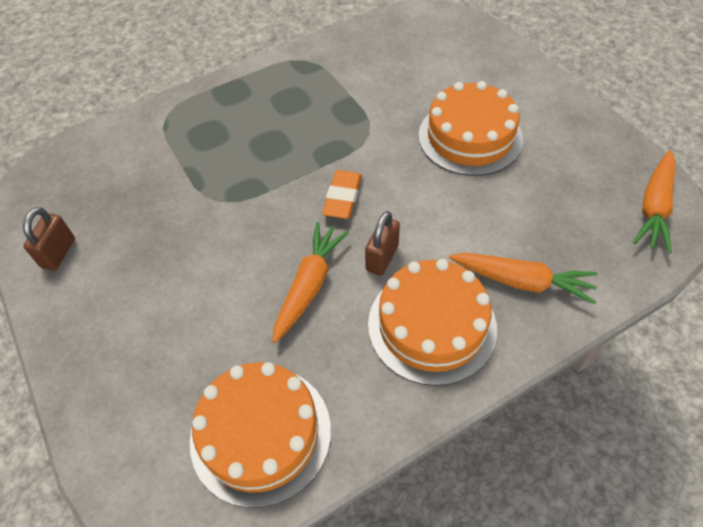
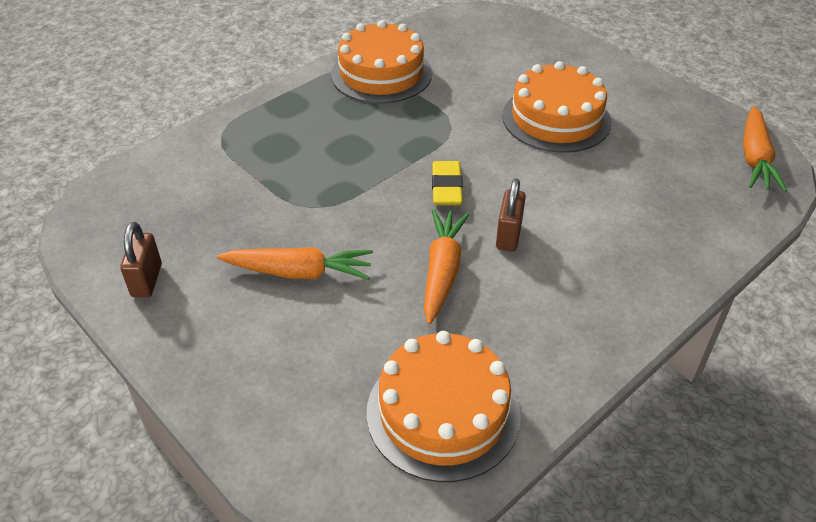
camera: 15 degrees left, 10 degrees down
(342, 198) = (446, 188): orange eraser -> yellow eraser
(431, 325) = (582, 288): orange cake -> orange cake (381, 74)
(521, 281) = (654, 237): orange carrot -> orange carrot (298, 272)

